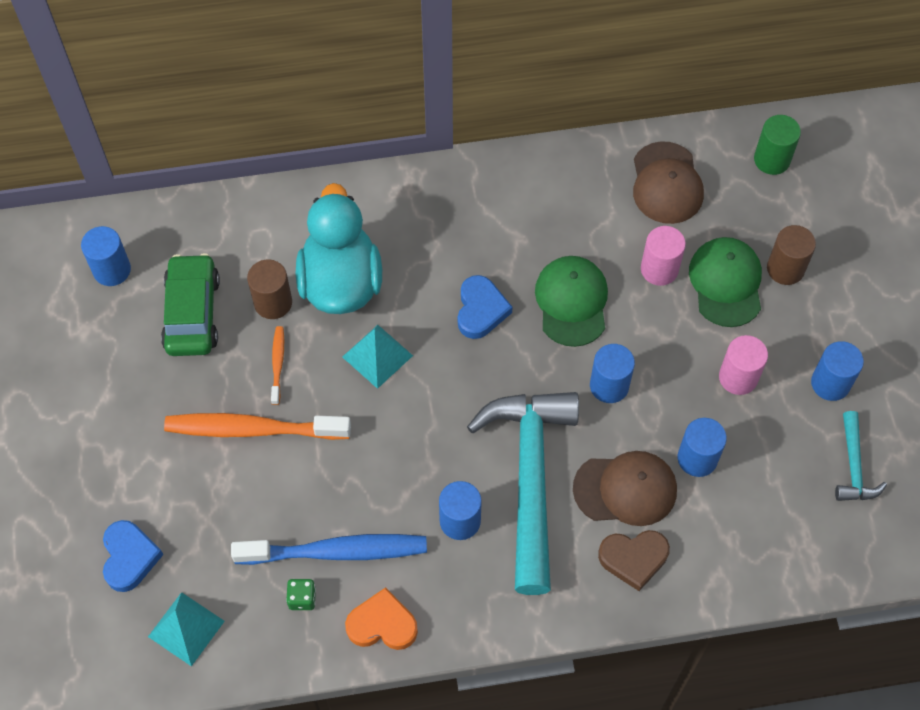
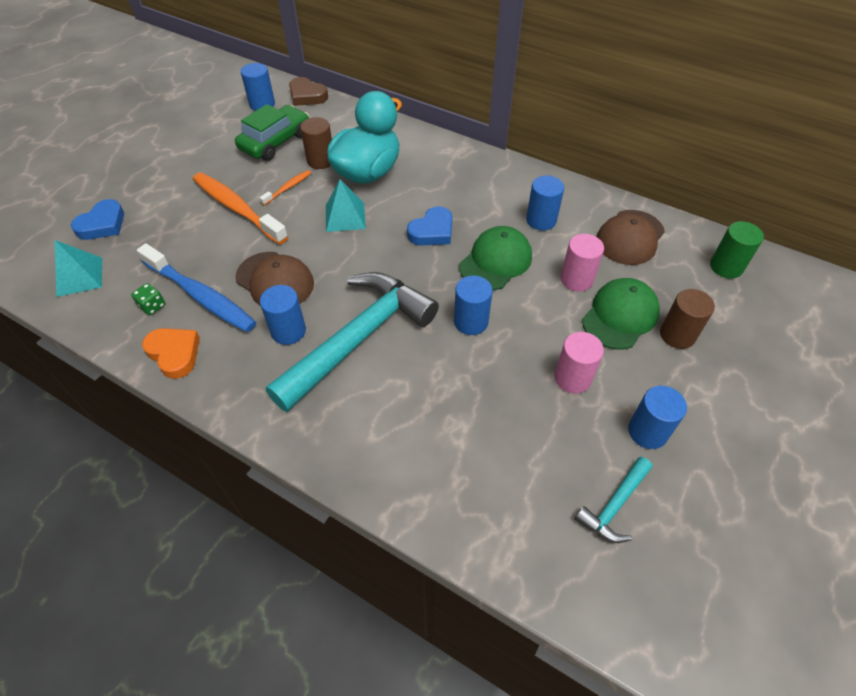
camera: 40 degrees right, 10 degrees down
(625, 489) = (415, 390): brown cap -> brown cap (275, 281)
(633, 559) = (372, 439): brown heart -> brown heart (307, 96)
(697, 458) = (488, 408): blue cylinder -> blue cylinder (541, 220)

